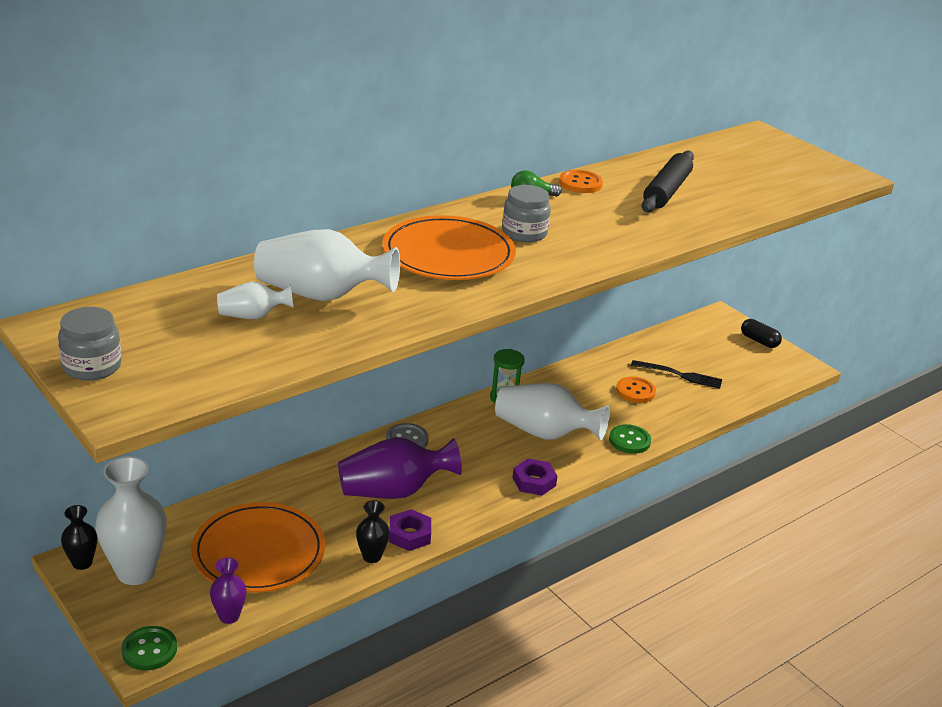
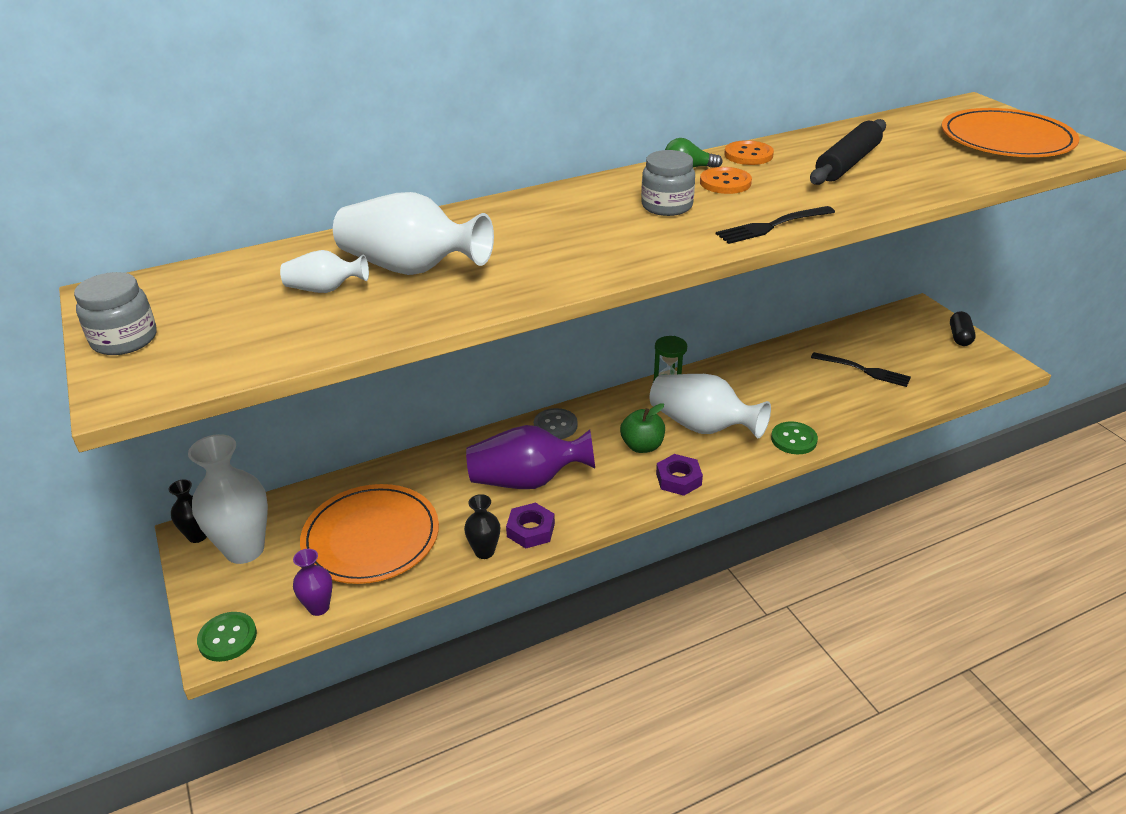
camera: 15 degrees right, 5 degrees up
(448, 254) = (571, 227): orange plate -> orange plate (1006, 139)
(493, 454) = (642, 446): none -> green apple
(618, 250) = (772, 226): none -> black fork
(635, 391) = (811, 385): orange button -> orange button (725, 182)
(759, 341) = (959, 337): black capsule -> black capsule turned 45 degrees clockwise

